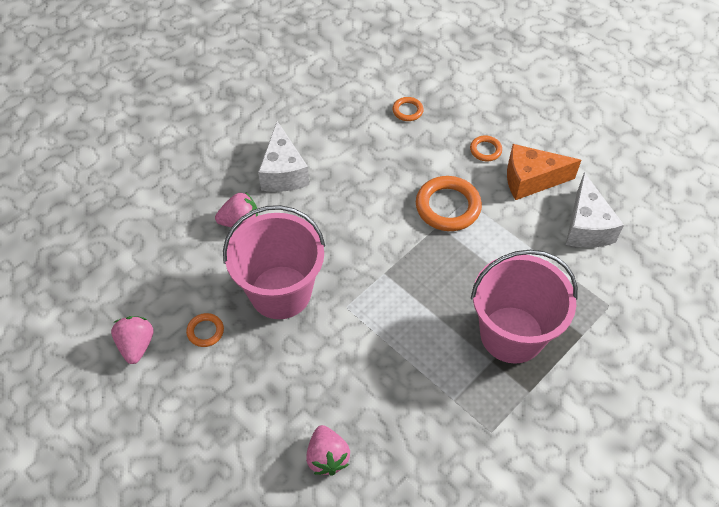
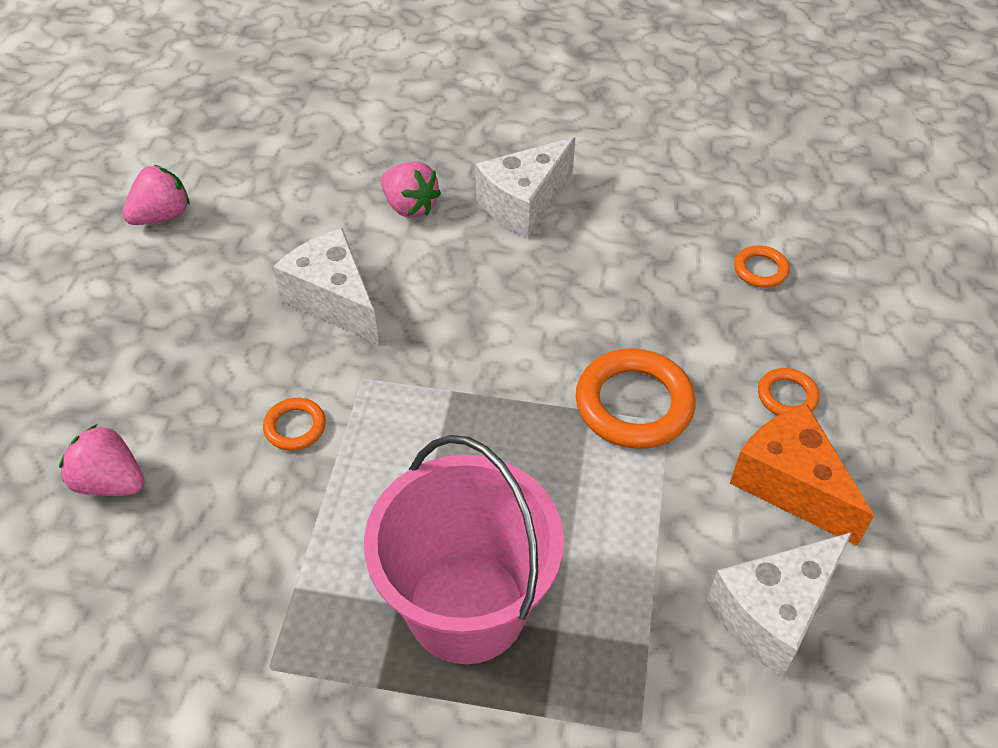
camera: 55 degrees right, 5 degrees down
(205, 331) = (223, 263): orange ring -> orange ring (295, 427)
(280, 292) = (334, 300): pink bucket -> white cheese
(327, 457) = (110, 482): pink strawberry -> pink strawberry turned 75 degrees clockwise

